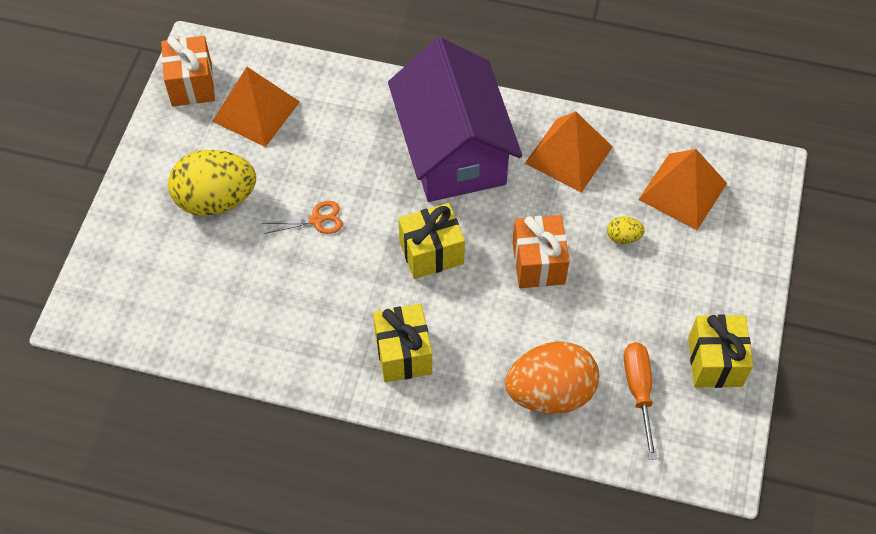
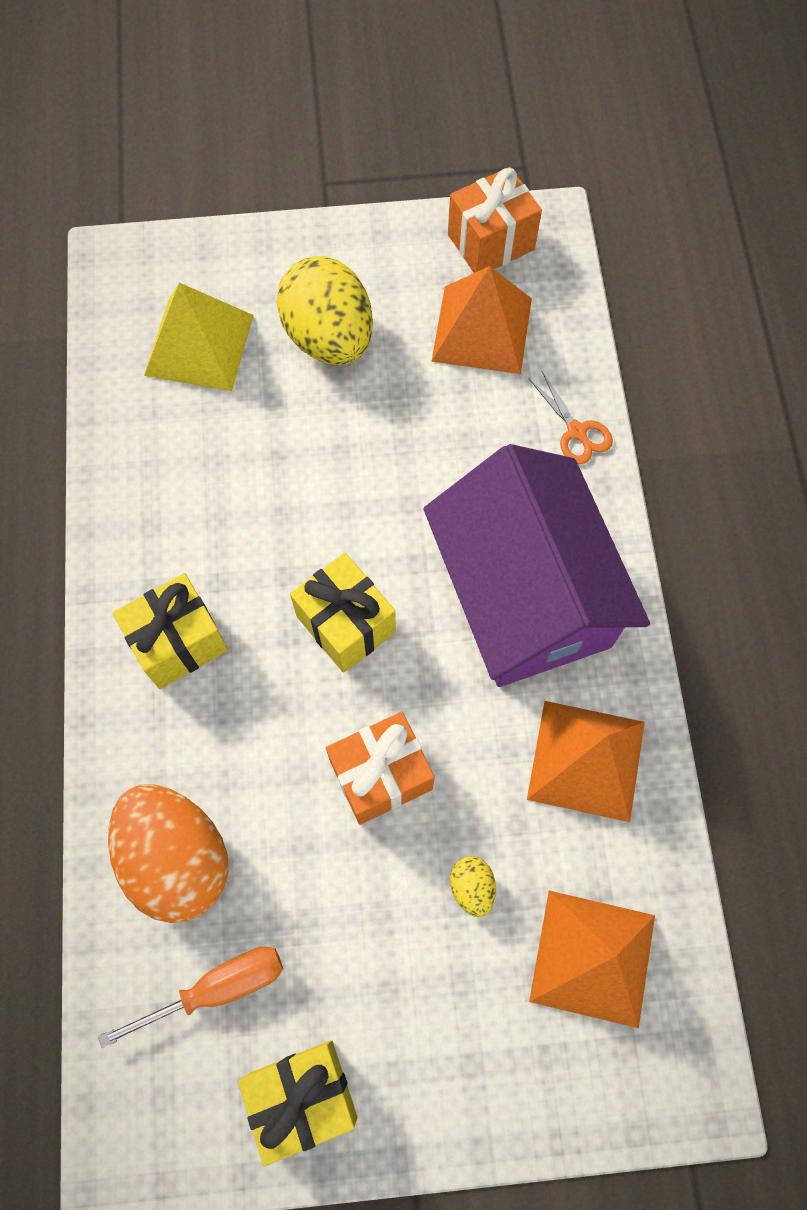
camera: 70 degrees right, 10 degrees up
(180, 281) = (199, 344): none -> yellow pyramid
(317, 220) = (343, 463): orange scissors -> orange scissors (577, 432)
(453, 150) = (524, 595): purple house -> purple house turned 75 degrees counterclockwise

